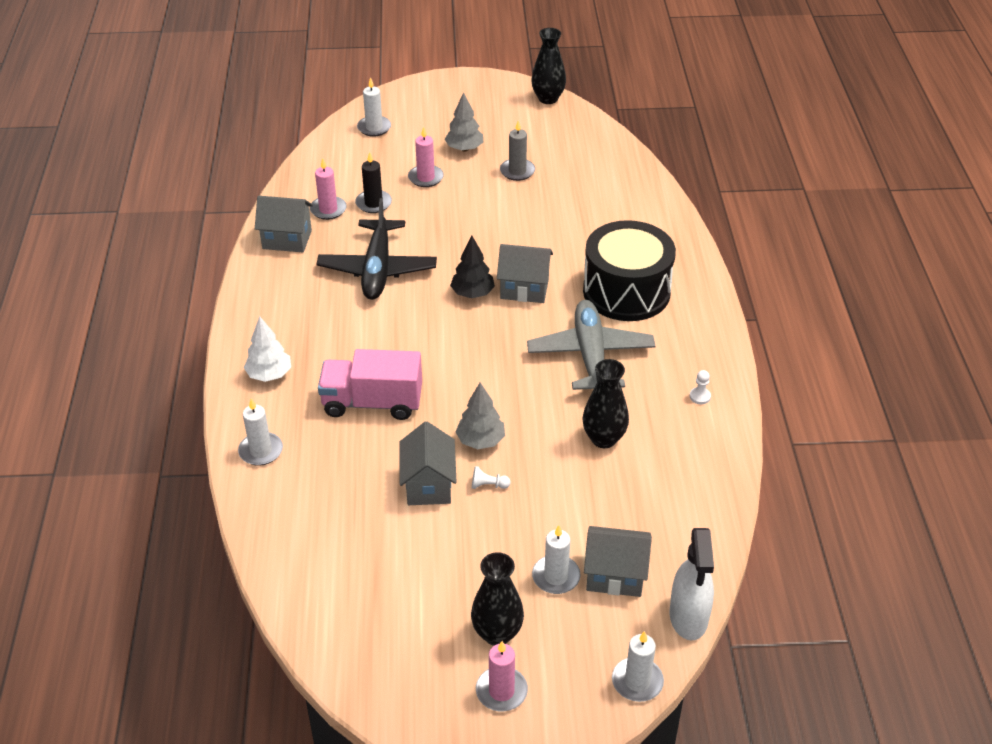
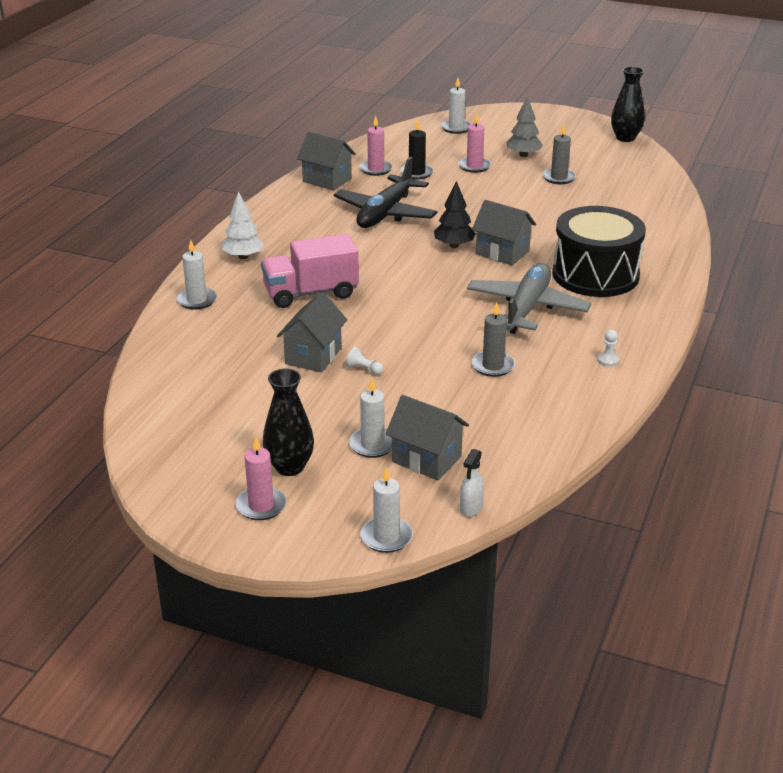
camera: 25 degrees right, 10 degrees down
(372, 403) = (311, 293): pink truck -> pink truck turned 45 degrees counterclockwise
(480, 441) = (381, 339): grey tree -> none
(604, 439) = (493, 366): black vase -> grey candle
(688, 617) = (471, 508): white spray bottle -> white spray bottle, size x0.53

